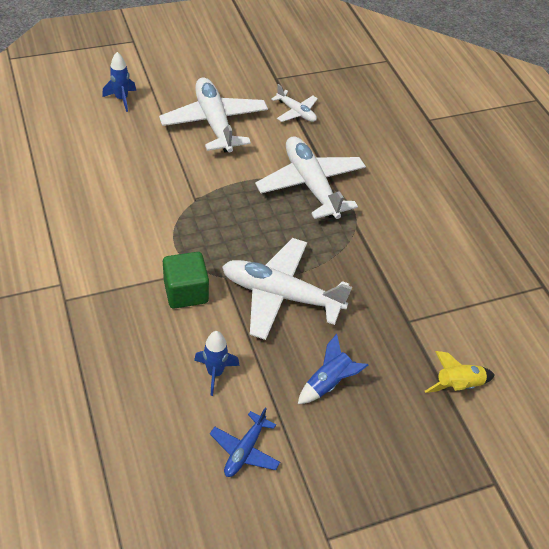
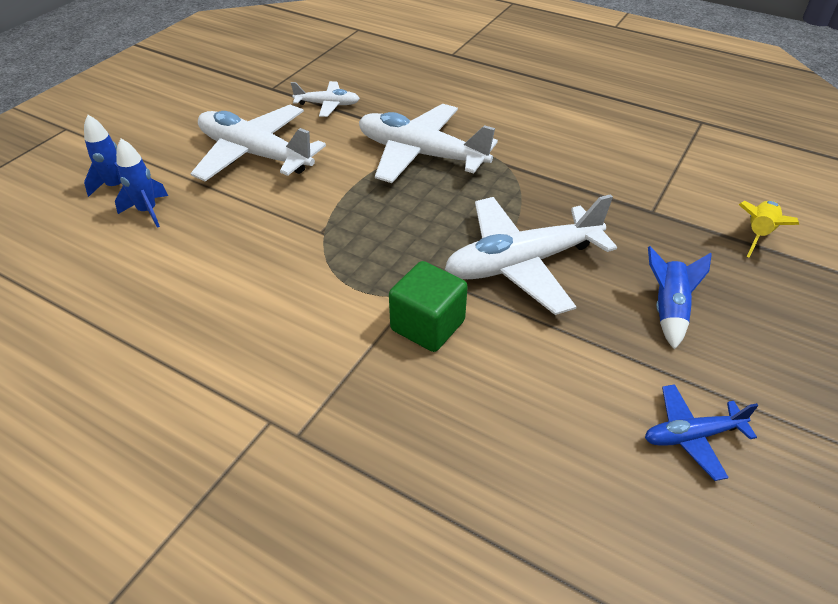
camera: 35 degrees left, 5 degrees down
(215, 373) = (561, 383): blue rocket -> blue rocket (148, 211)
(245, 450) = (692, 436): blue plane -> blue plane turned 90 degrees clockwise

